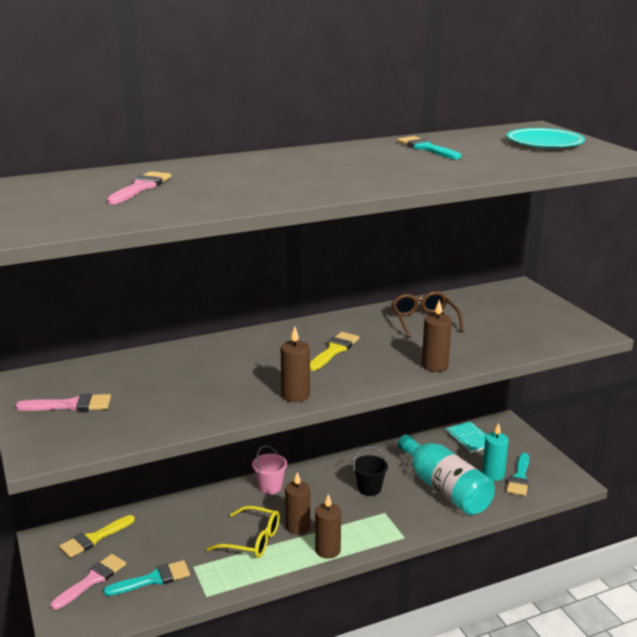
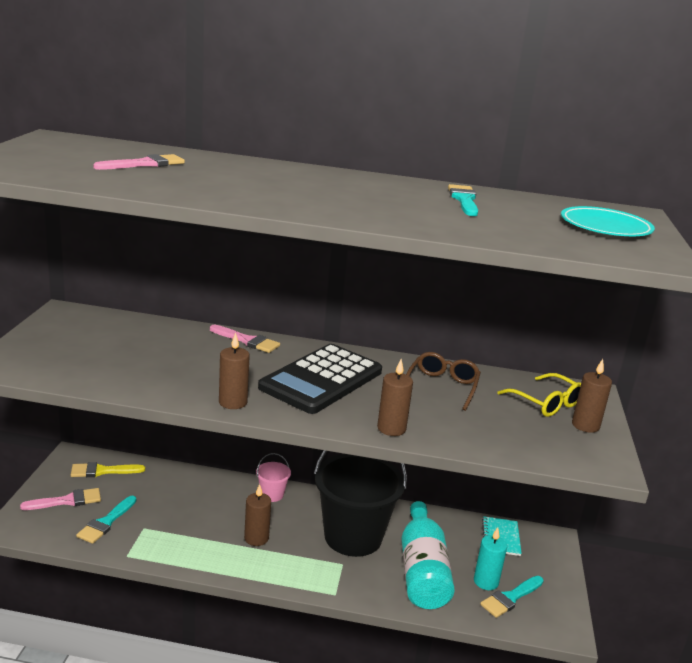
camera: 30 degrees right, 0 degrees up
(71, 405) = (66, 341): pink brush -> pink brush (247, 341)
(153, 579) = (106, 522): turquoise brush -> turquoise brush turned 105 degrees clockwise
(252, 540) = (209, 530): yellow glasses -> yellow glasses (546, 403)
(327, 550) = (258, 570): brown candle -> brown candle (585, 425)
(334, 350) = (321, 379): yellow brush -> black calculator
(369, 488) = (353, 536): black bucket -> black bucket, size x2.39

